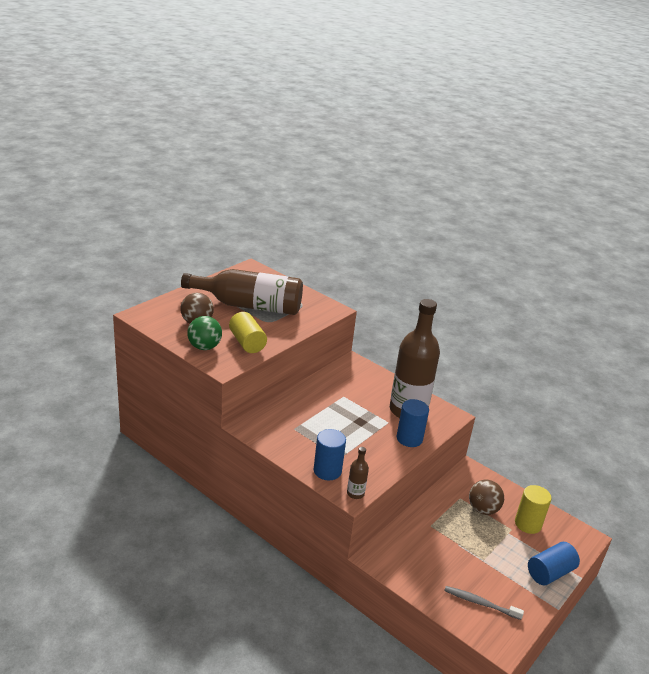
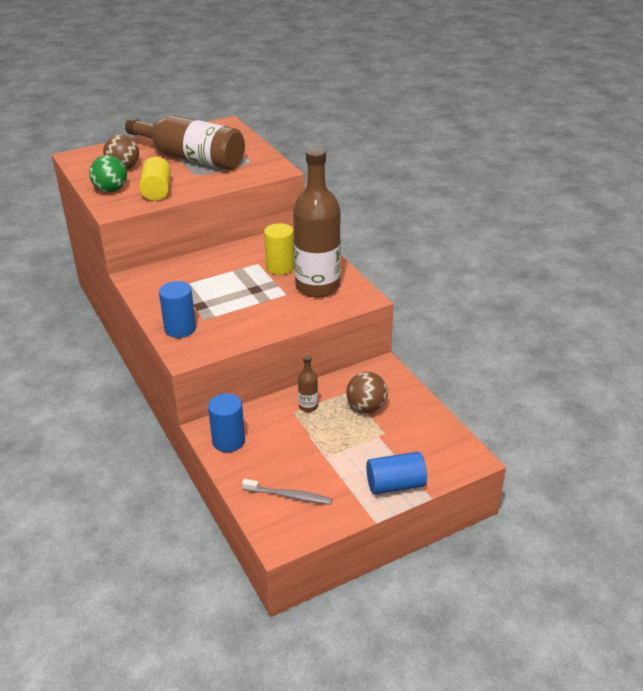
camera: 25 degrees right, 5 degrees up
(355, 493) = (191, 354): brown bottle -> brown bottle (308, 406)
(409, 439) = (295, 313): blue cylinder -> blue cylinder (228, 441)
(480, 603) = (289, 496): grey toothbrush -> grey toothbrush turned 150 degrees clockwise
(528, 524) = (409, 432): yellow cylinder -> yellow cylinder (280, 267)

